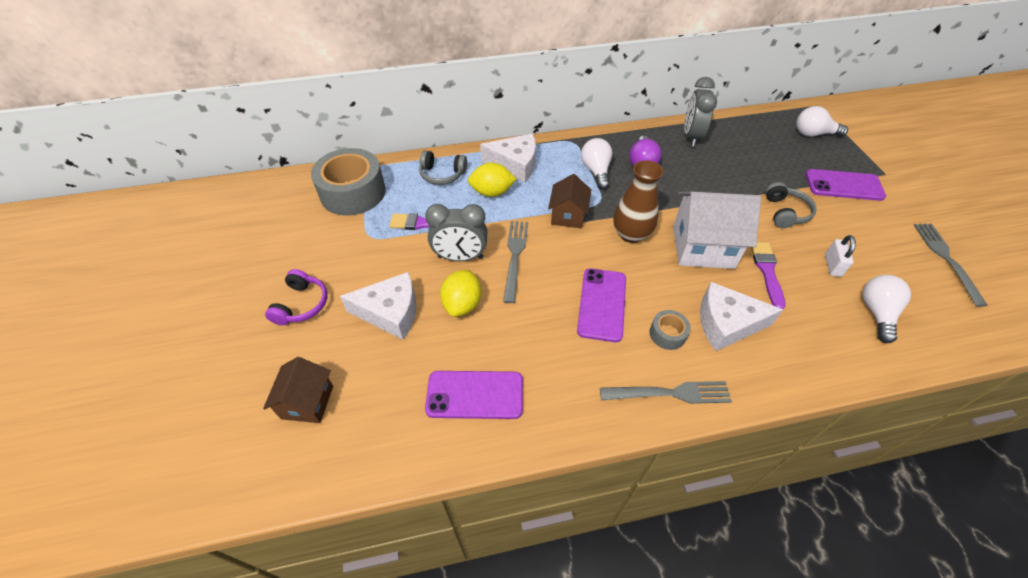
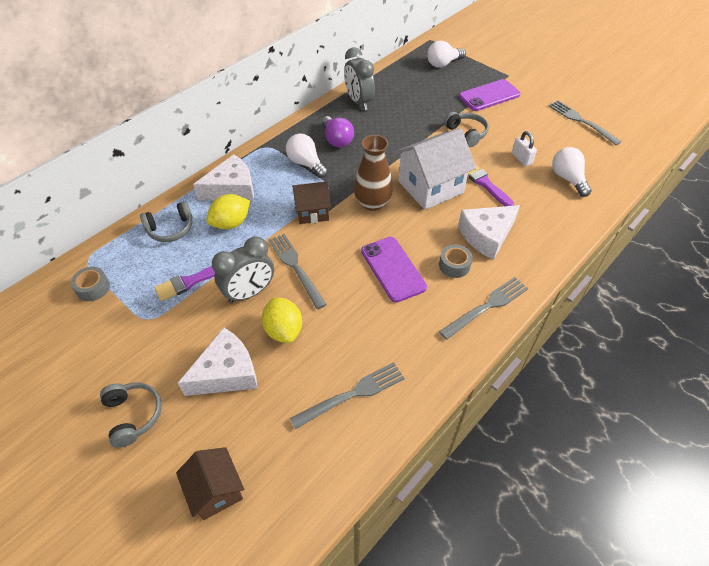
camera: 35 degrees left, 0 degrees up
(301, 304) = (133, 415): purple headphones -> grey headphones
(353, 192) = (93, 288): grey tape -> grey tape, size x0.45
(475, 395) = (353, 394): purple phone -> grey fork
(568, 215) = (312, 212): brown house -> brown house turned 75 degrees counterclockwise

